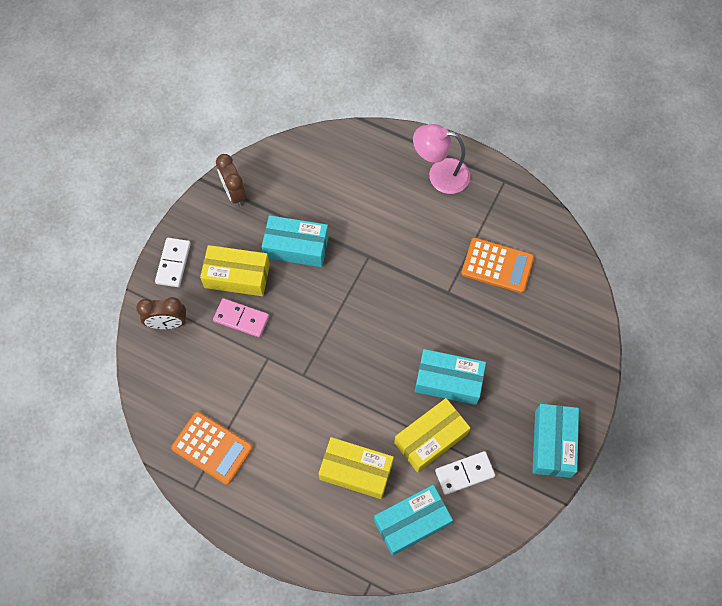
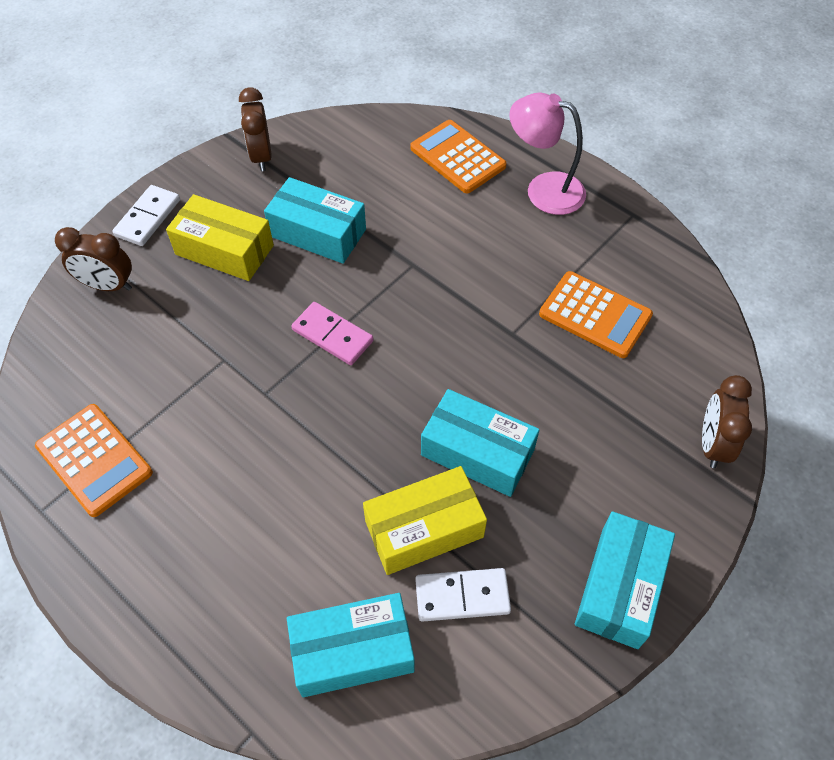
camera: 15 degrees right, 10 degrees down
(241, 318) = (208, 302): pink domino -> pink domino (332, 335)
(356, 471) = (292, 548): yellow box -> none
(373, 161) = (457, 157): none -> orange calculator
(588, 339) = (712, 444): none -> brown clock

